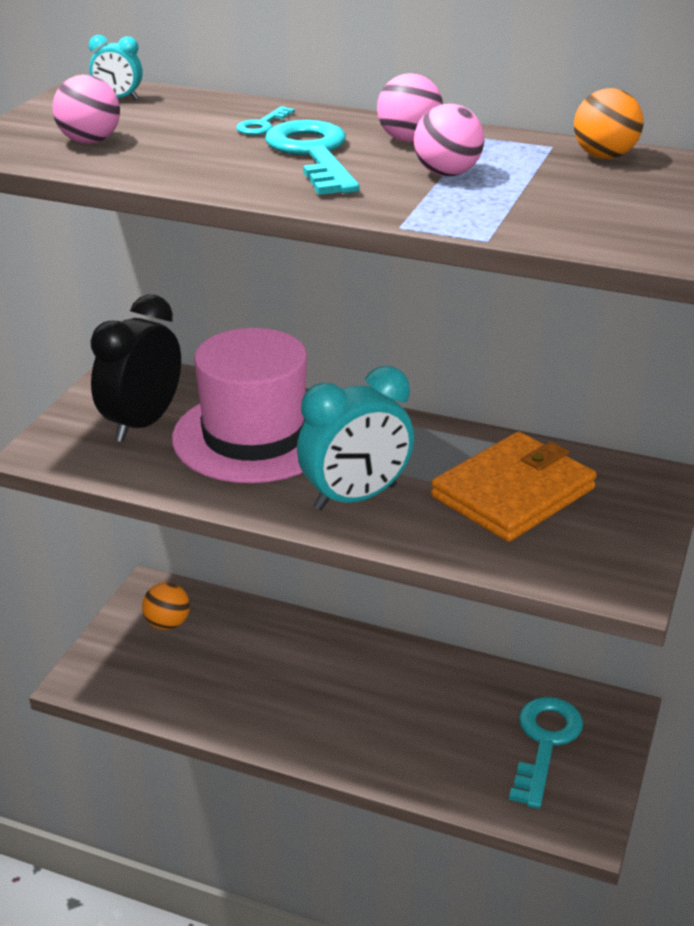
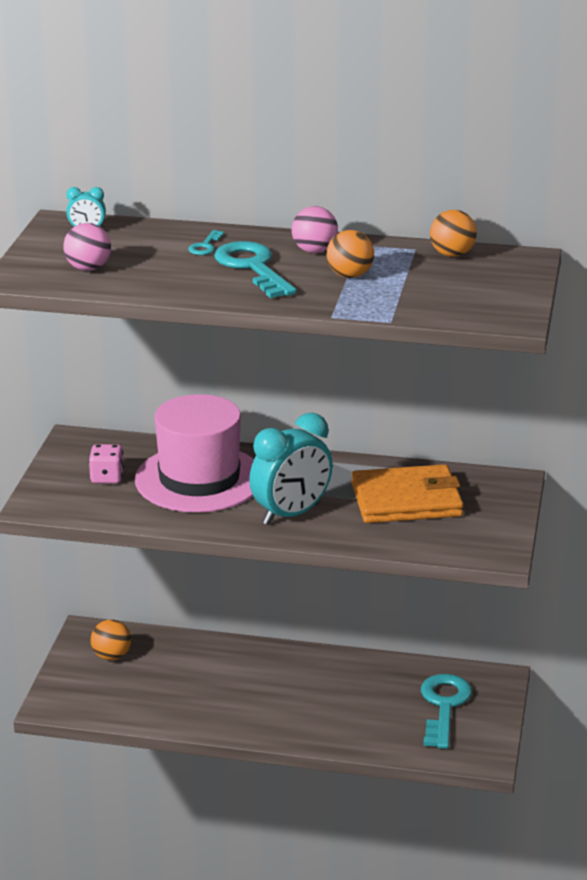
camera: 10 degrees left, 5 degrees down
(142, 423) = (107, 478): black clock -> pink dice
(447, 174) = (350, 275): pink ball -> orange ball
(513, 492) = (406, 500): orange wallet -> orange wallet turned 45 degrees clockwise

